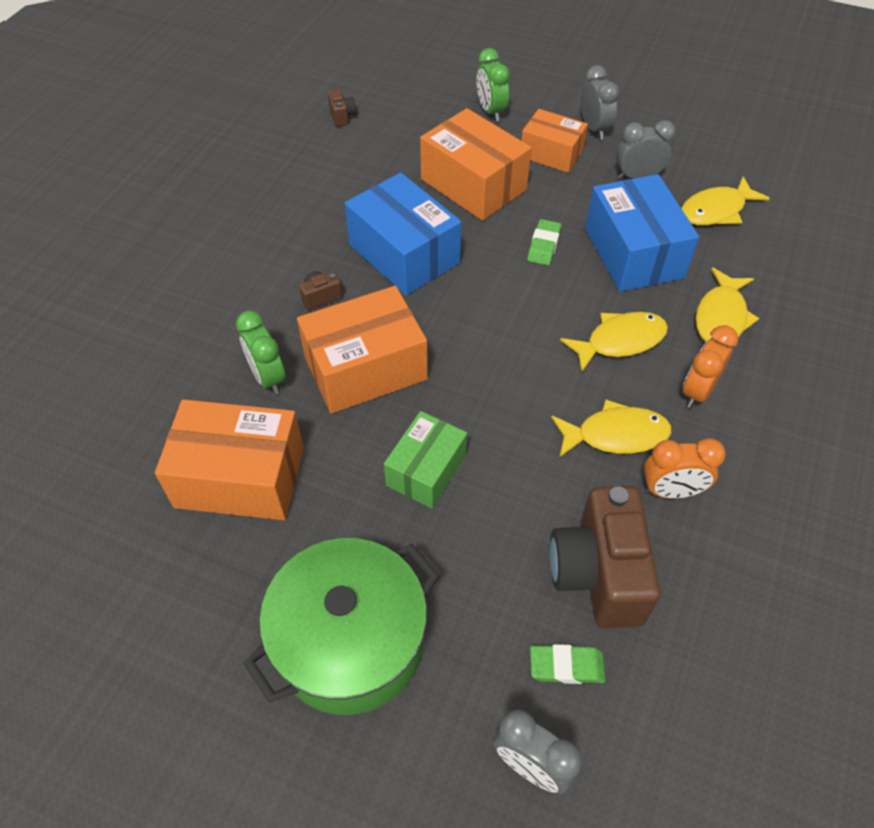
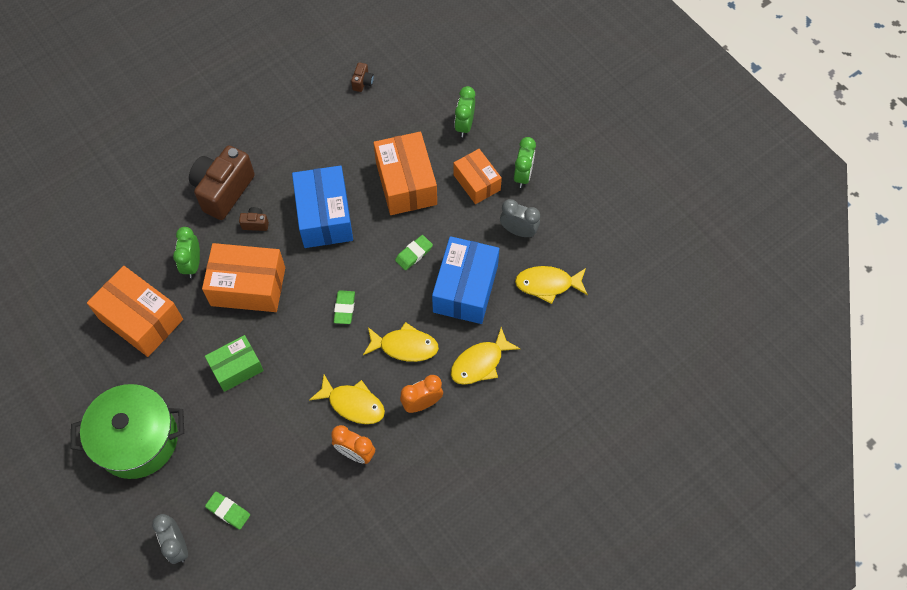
camera: 30 degrees right, 10 degrees up
(511, 336) = (344, 308): none -> green eraser
(594, 129) = (523, 175): grey clock -> green clock
(598, 574) = (280, 475): brown camera -> brown camera (223, 191)

